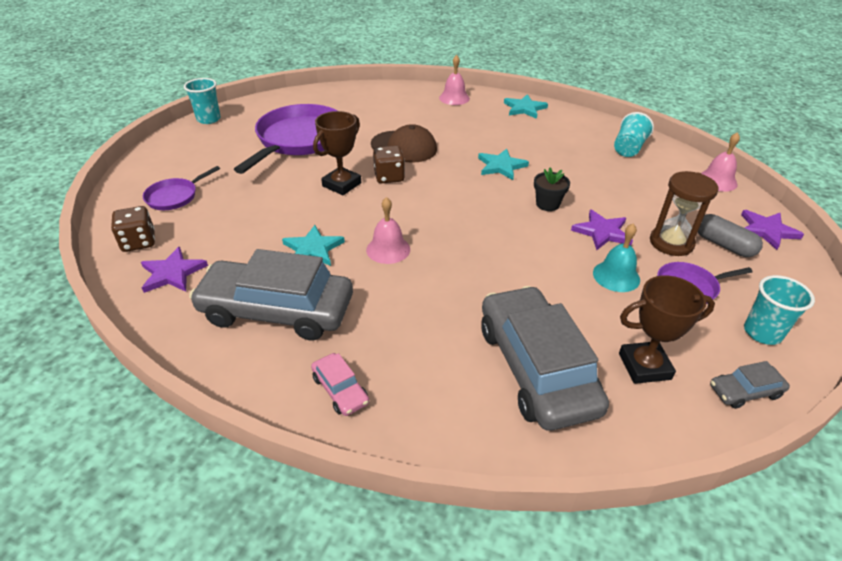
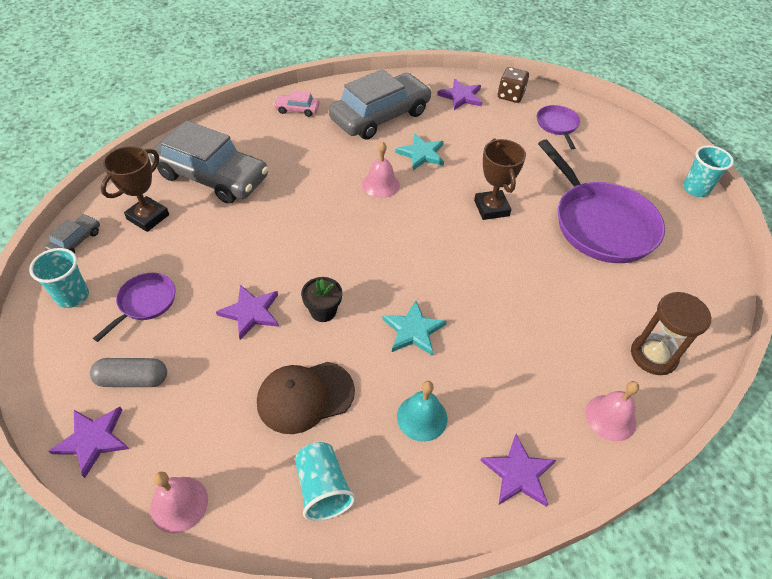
camera: 130 degrees right, 10 degrees up
(389, 177) = (475, 241): brown dice -> none
(404, 147) = (521, 285): brown cap -> brown cap (305, 397)
(524, 108) = (518, 473): turquoise star -> purple star
(616, 276) = (208, 273): turquoise bell -> turquoise bell (422, 417)
(671, 243) = (183, 345): brown hourglass -> brown hourglass (653, 355)

